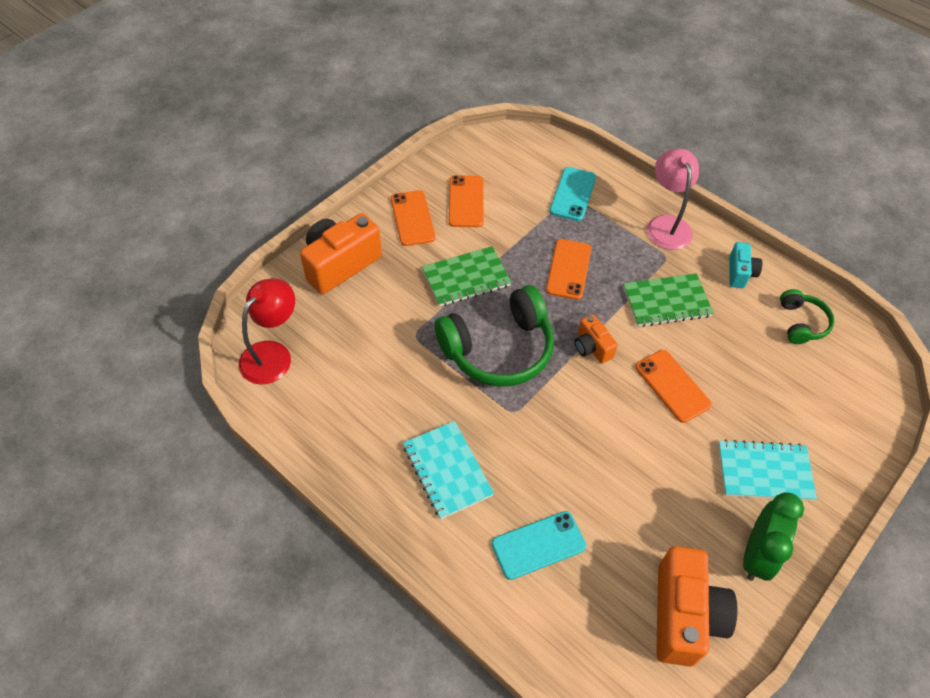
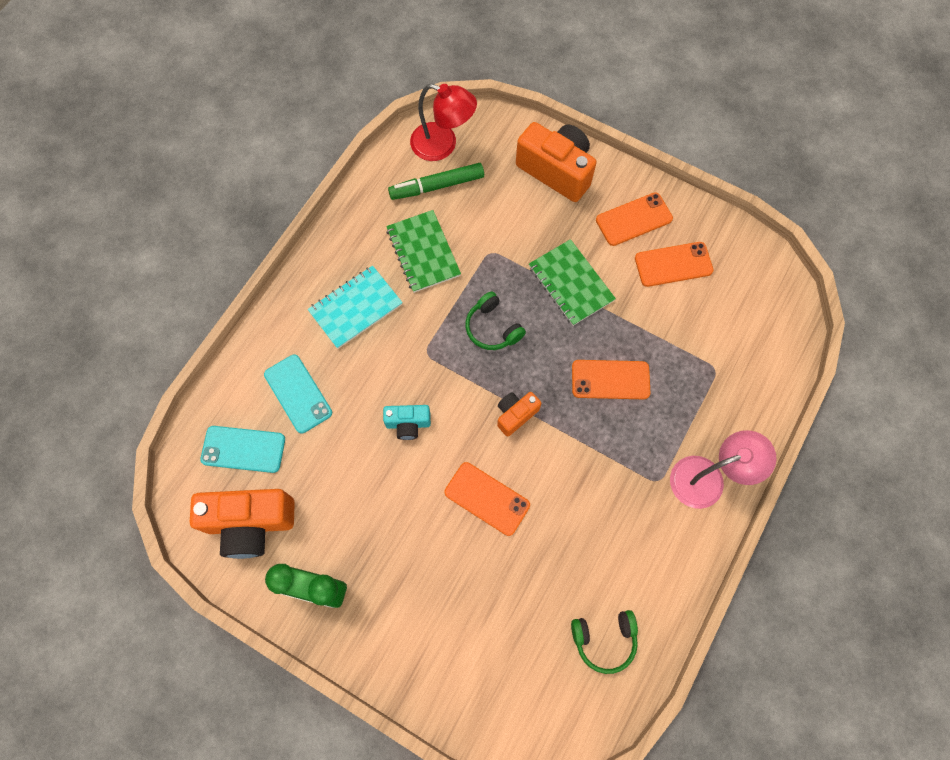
camera: 80 degrees right, 15 degrees up
(321, 368) = (437, 186): none -> green marker
(498, 349) = (492, 328): green headphones -> green headphones, size x0.52
(573, 194) = (720, 370): turquoise phone -> turquoise phone (243, 449)
(666, 302) = (594, 485): green notebook -> green notebook (423, 252)
(672, 386) = (487, 498): orange phone -> orange phone turned 75 degrees clockwise
(740, 273) = (658, 566): turquoise camera -> turquoise camera (408, 424)
(764, 472) = (405, 596): turquoise notebook -> none

